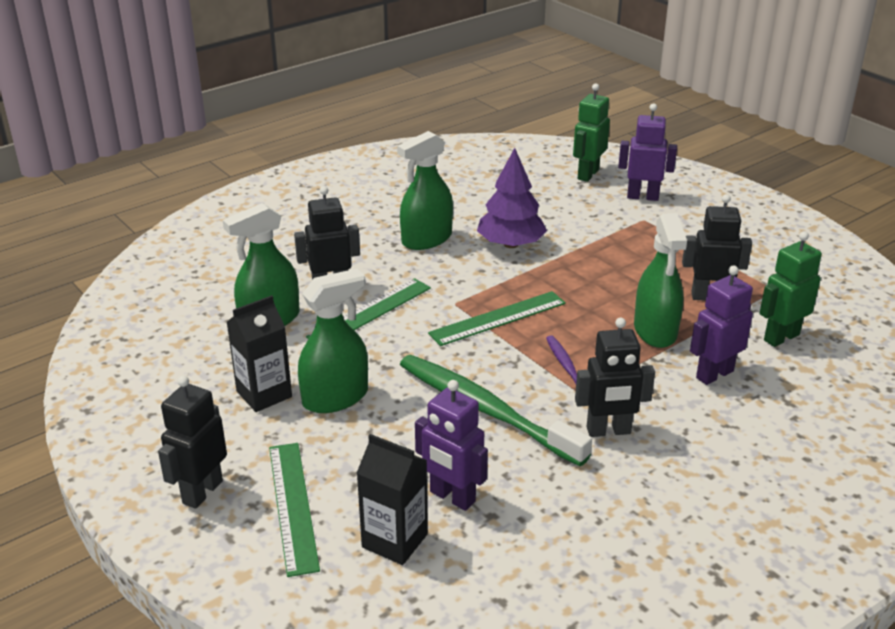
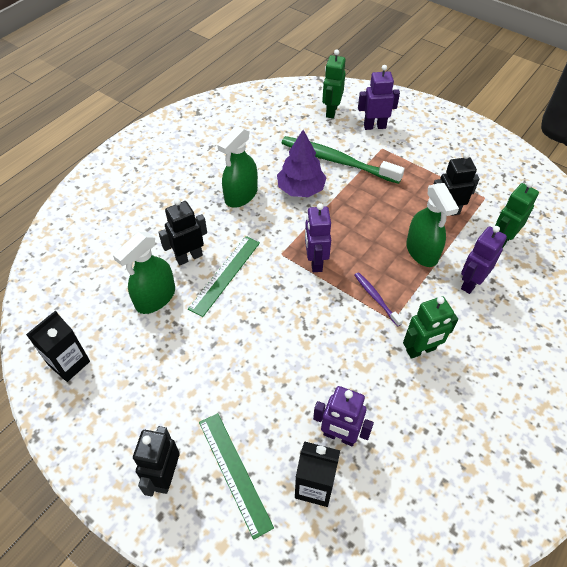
camera: 15 degrees left, 20 degrees up
(264, 394) = (177, 371): black carton -> black carton (69, 363)
(335, 397) = (229, 363): green spray bottle -> none
(485, 409) = (335, 350): green toothbrush -> green toothbrush (337, 161)
(498, 318) = (315, 262): green ruler -> purple robot
(608, 431) = (421, 350): black robot -> green robot

